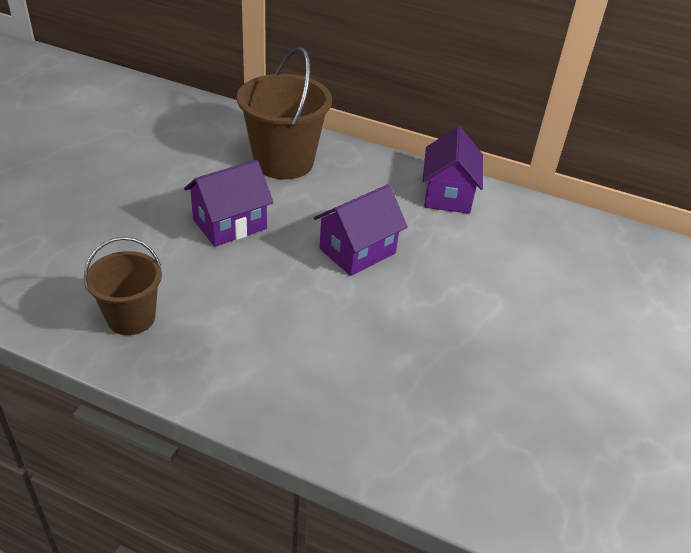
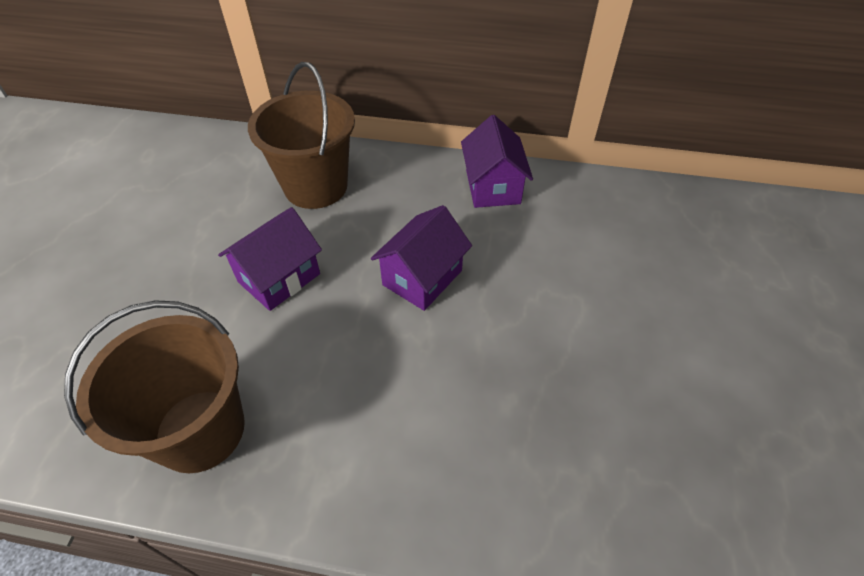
camera: 10 degrees left, 10 degrees up
(131, 318) = (200, 430): brown bucket -> brown bucket, size x1.63

